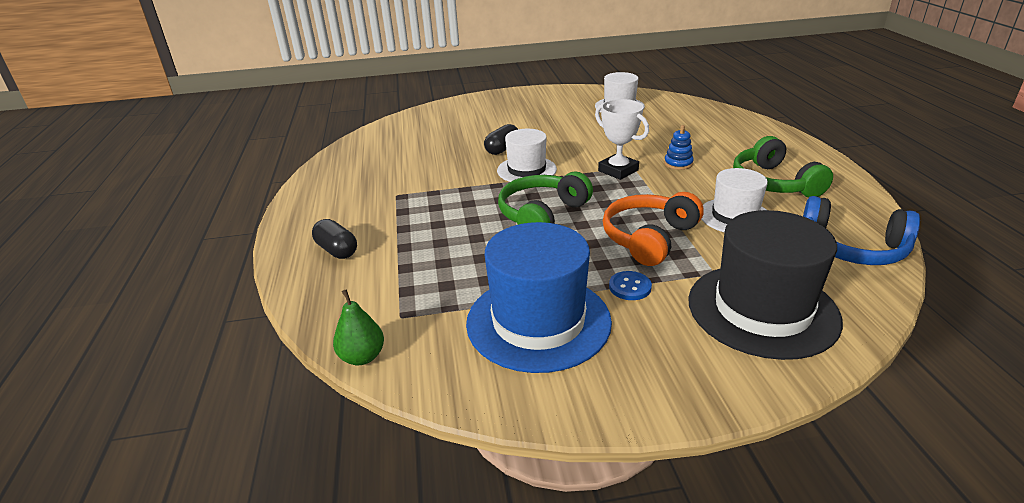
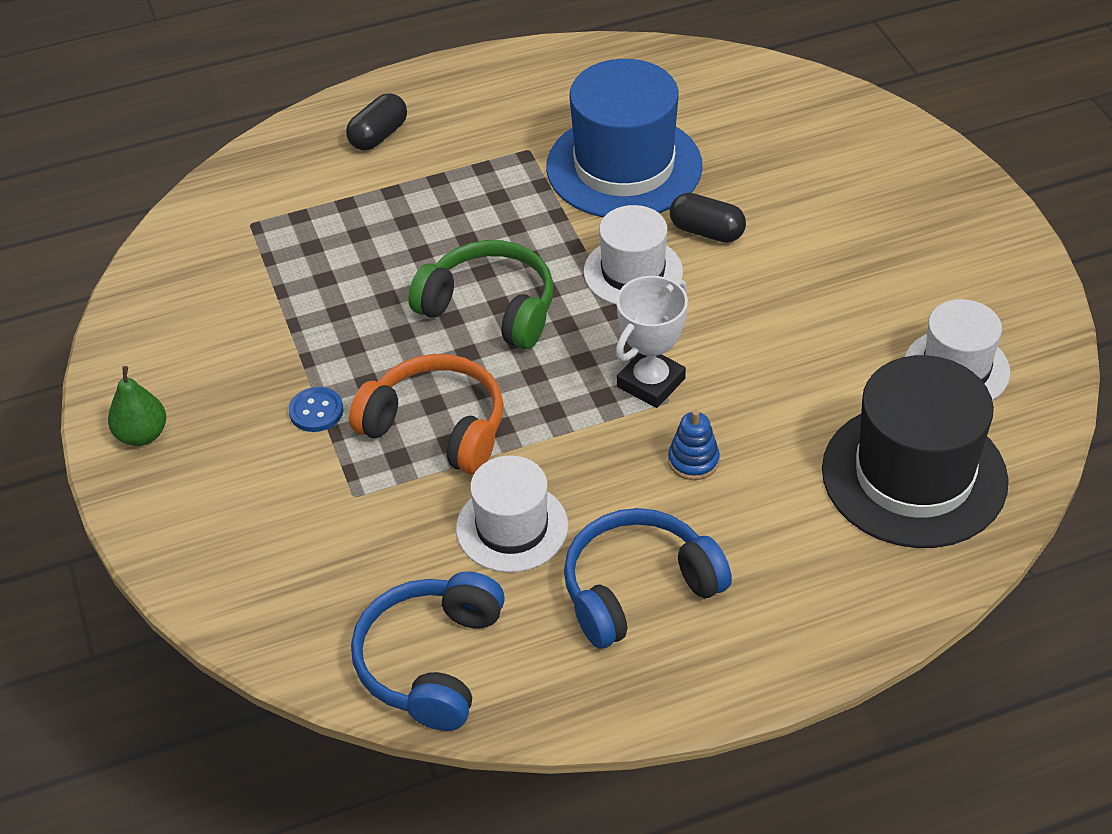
camera: 80 degrees right, 15 degrees up
(362, 357) = (185, 212): green pear -> green pear (142, 435)
(538, 321) = (245, 335): blue hat -> blue hat (624, 166)
(762, 309) = (275, 539): black hat -> black hat (914, 475)
(773, 183) = (638, 588): green headphones -> blue headphones

